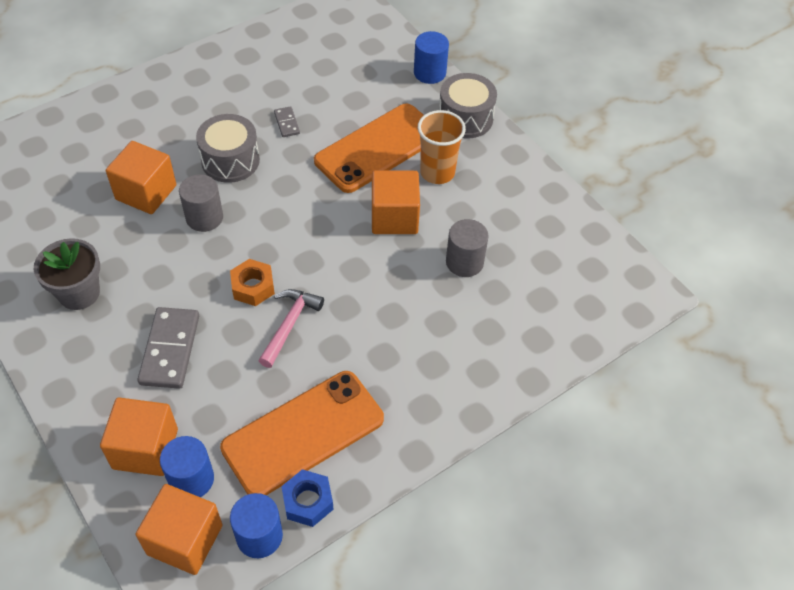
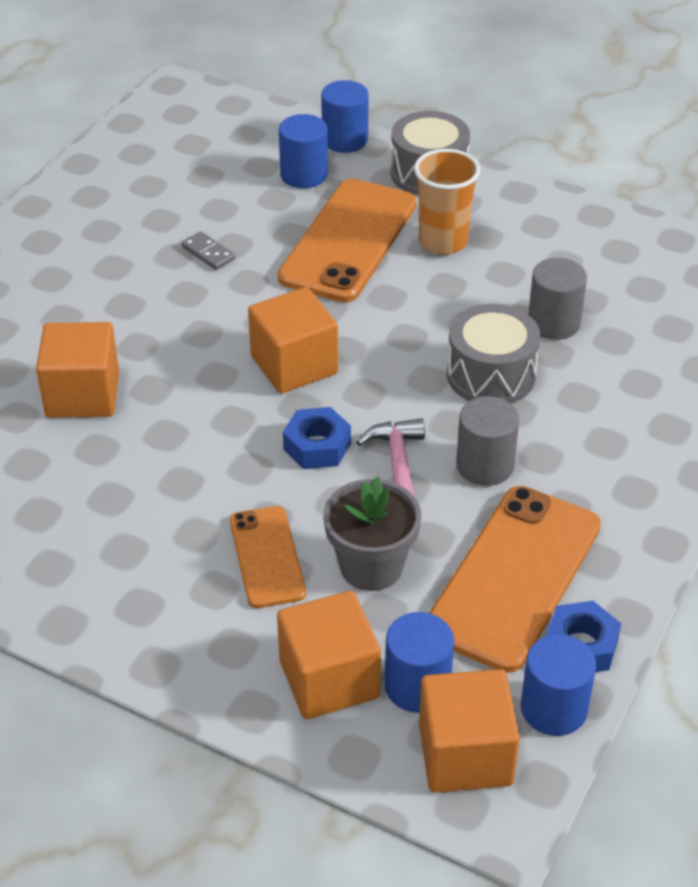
camera: 25 degrees left, 10 degrees down
(79, 293) = (87, 543): grey flower pot -> grey flower pot (371, 566)
(170, 349) = (267, 557): grey domino -> orange phone
(204, 217) = (187, 394): grey cylinder -> grey cylinder (485, 465)
(230, 160) = (168, 319): grey drum -> grey drum (491, 375)
(253, 287) = (317, 446): orange nut -> blue nut
(385, 89) = (304, 175): none -> blue cylinder
(394, 217) = (430, 306): orange cube -> orange cube (294, 365)

